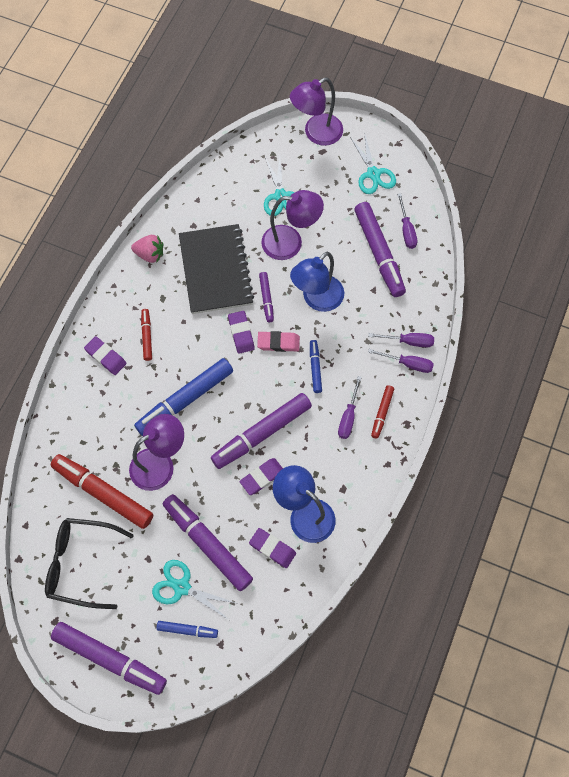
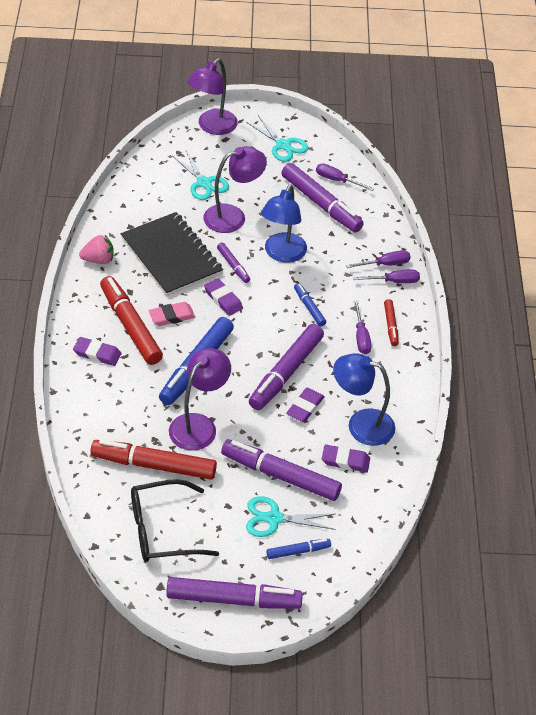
camera: 25 degrees left, 20 degrees down
(147, 336) = (130, 326): red marker -> red marker, size x2.01
(278, 343) = (263, 297): pink eraser -> pink eraser (171, 316)
(406, 230) = (337, 180): purple screwdriver -> purple screwdriver turned 150 degrees clockwise

